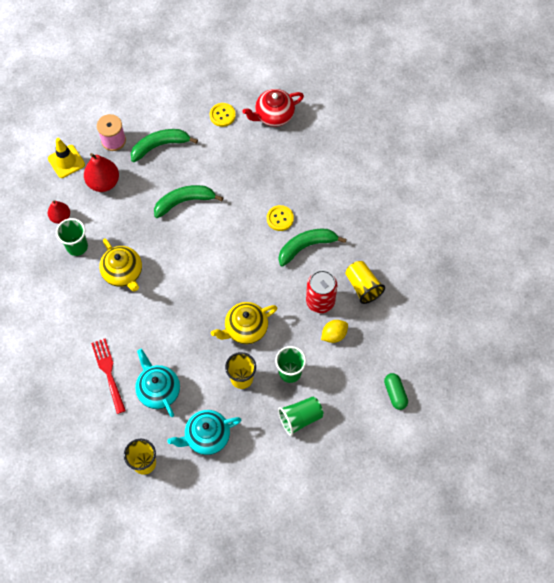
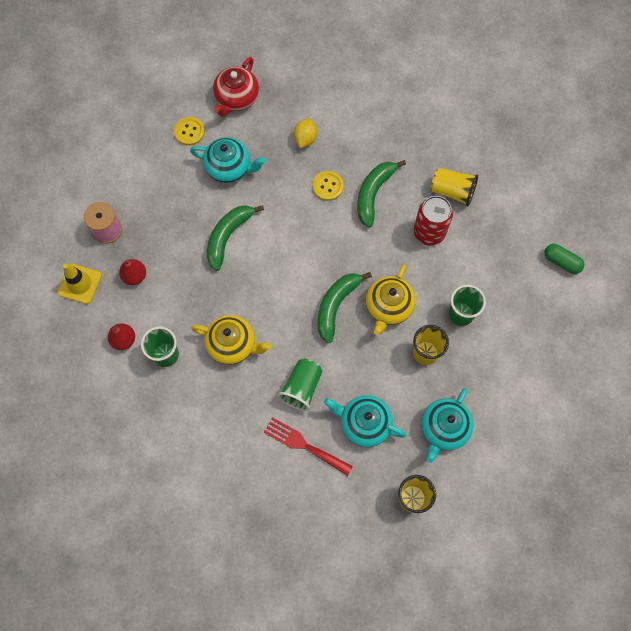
camera: 40 degrees left, 5 degrees up
(103, 182) = (135, 276): red pear -> red pear, size x0.63
(160, 146) = (157, 202): green banana -> green banana (336, 306)
(226, 158) = (229, 168): none -> turquoise teapot
(300, 418) = (506, 346): green cup -> green cup (301, 387)
(334, 335) = (467, 252): yellow lemon -> yellow lemon (305, 139)

